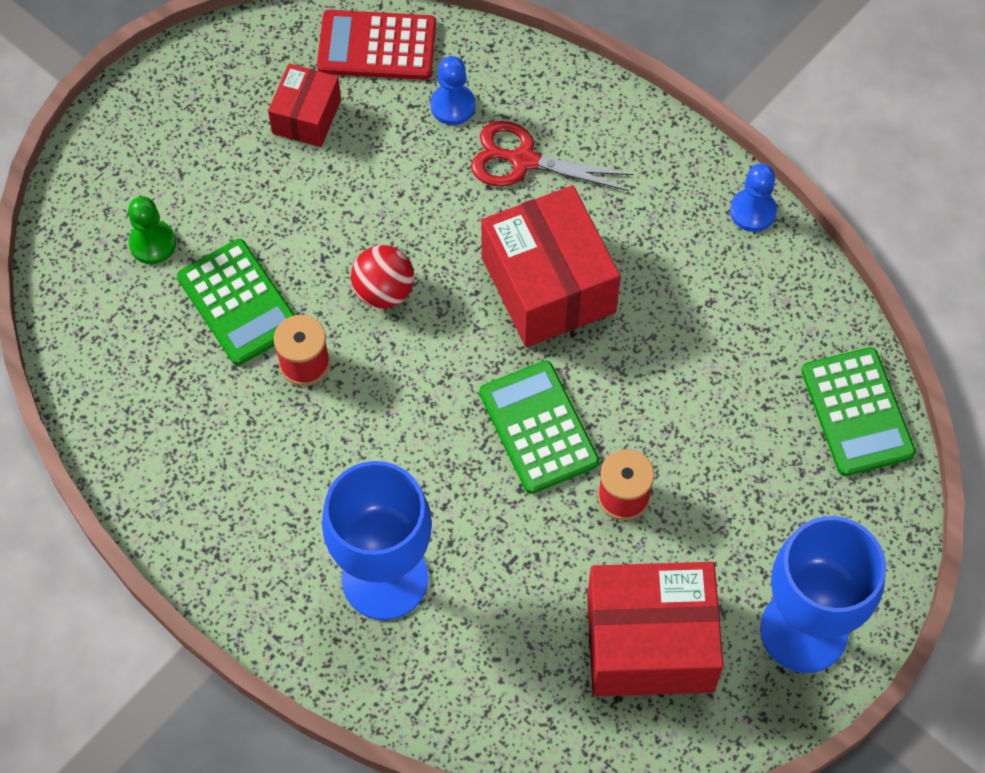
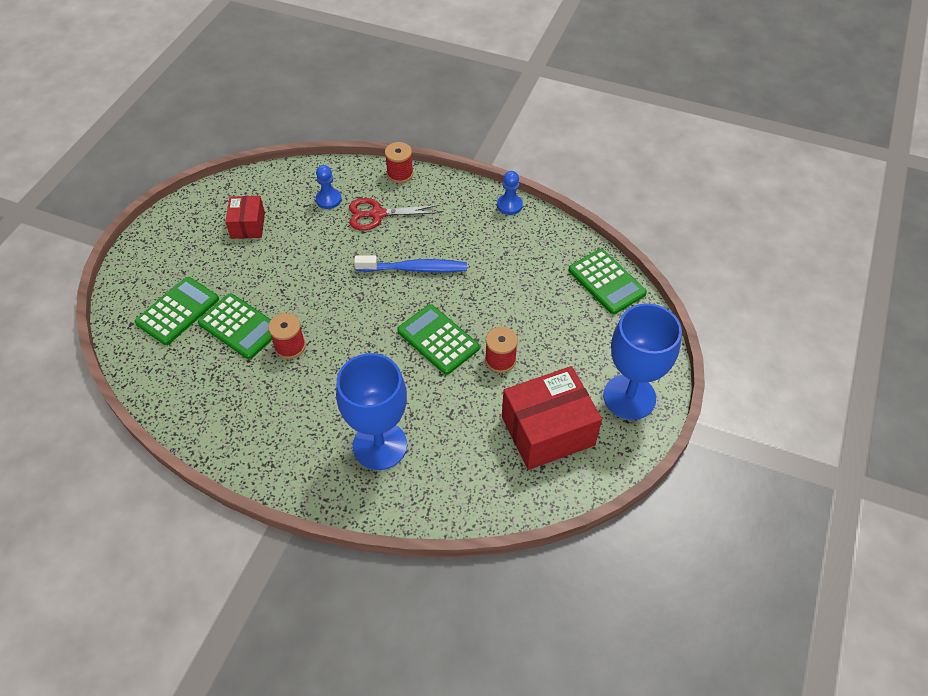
camera: 20 degrees left, 10 degrees down
(152, 243) = (177, 311): green pawn -> green calculator
(377, 46) = (276, 183): red calculator -> none
(384, 291) = (323, 297): red ball -> none
(548, 285) = (415, 269): red box -> blue toothbrush
(589, 90) = (400, 174): none -> red spool

